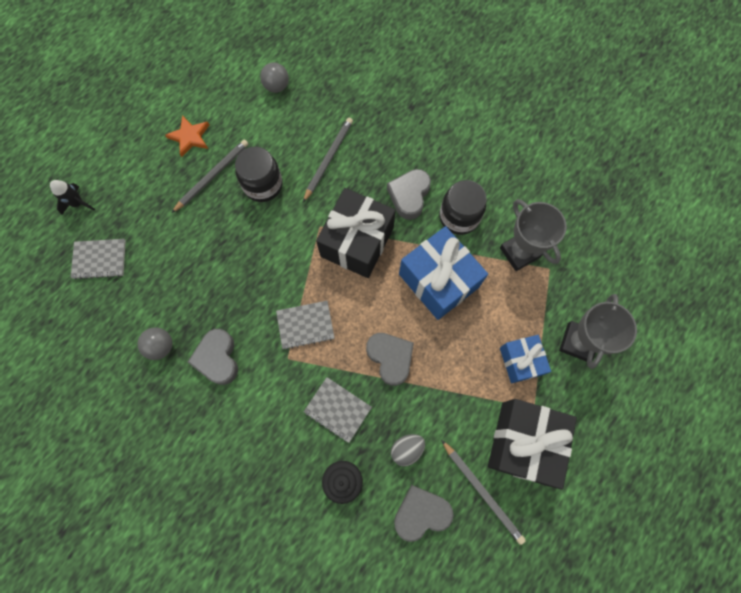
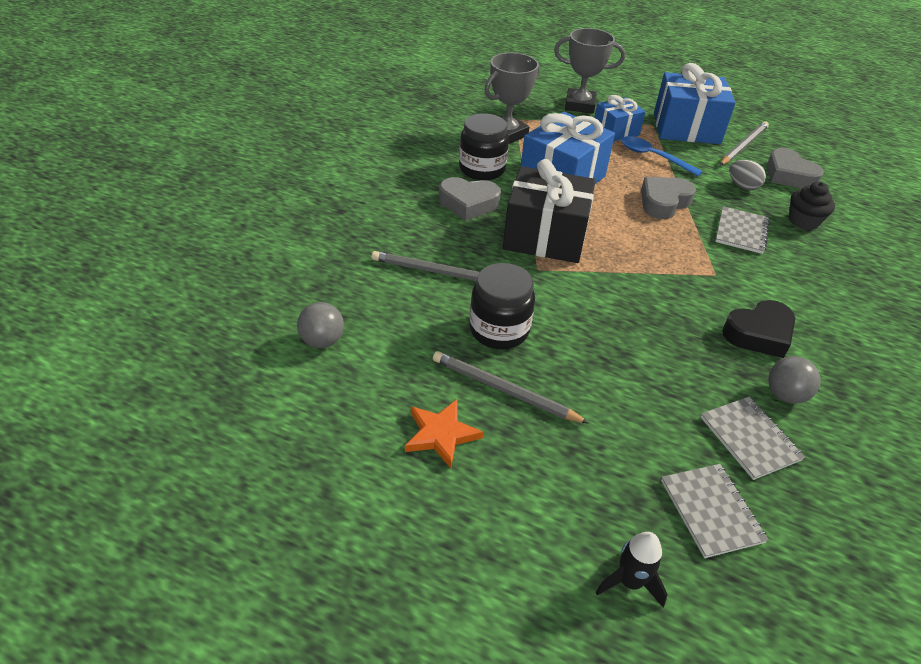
camera: 105 degrees left, 30 degrees down
(217, 358) = (759, 334): grey heart -> black heart
(305, 325) = (668, 265): grey notebook -> grey notebook (749, 438)
(467, 380) = (653, 157): none -> blue spoon
(523, 443) = (686, 128): black gift -> blue gift

